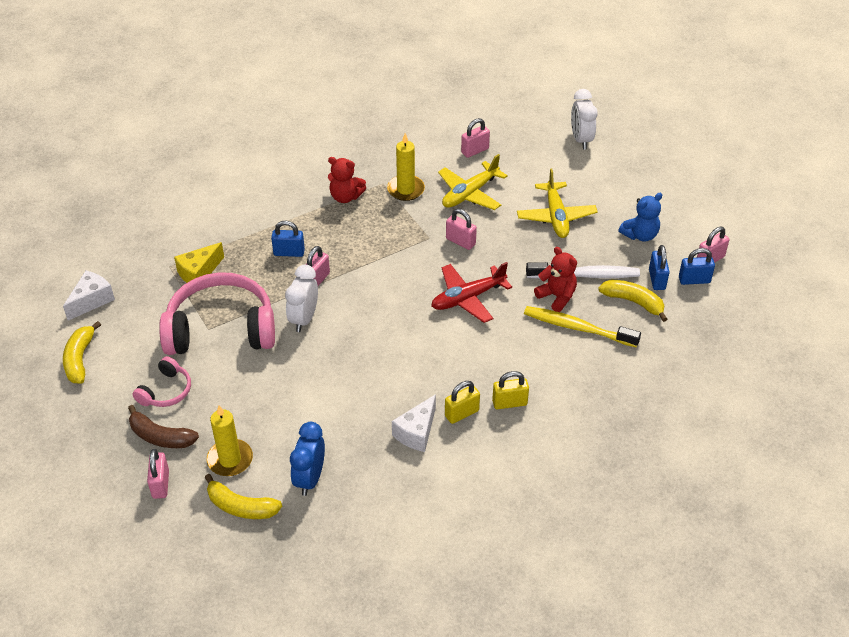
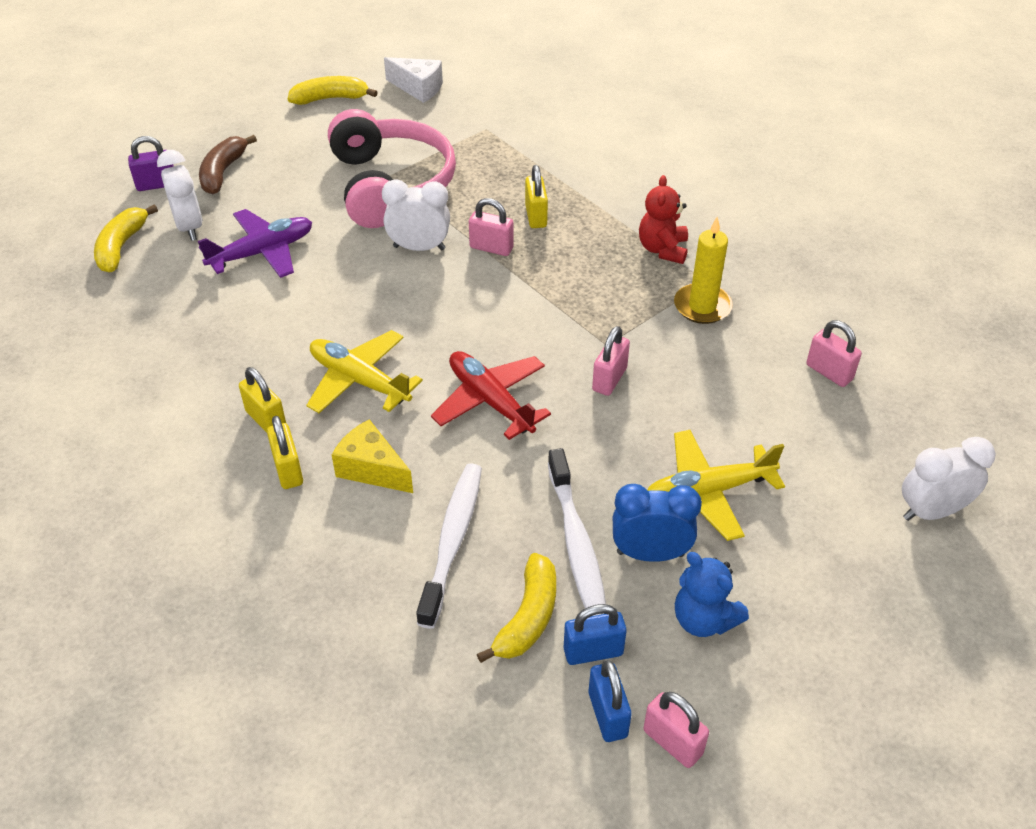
camera: 80 degrees right, 0 degrees up
(160, 484) = (157, 185): pink padlock -> purple padlock
(166, 391) = (289, 163): pink headphones -> none
(199, 273) = (480, 152): yellow cheese -> yellow cheese (372, 469)
(230, 459) = (189, 227): yellow candle -> white clock
(279, 411) = (262, 252): none -> purple plane
(289, 252) = (536, 216): blue padlock -> yellow padlock
(310, 478) = (159, 293): blue clock -> blue clock (650, 553)
(416, 432) = (231, 378): white cheese -> none
(470, 193) = (722, 378): yellow plane -> yellow plane (359, 380)
(557, 296) = (517, 508): red teddy bear -> none
(577, 328) = (452, 541): yellow toothbrush -> white toothbrush

